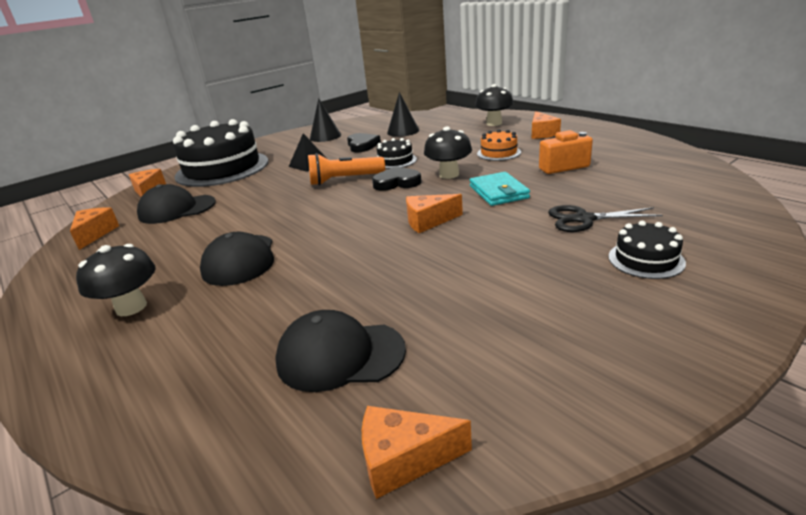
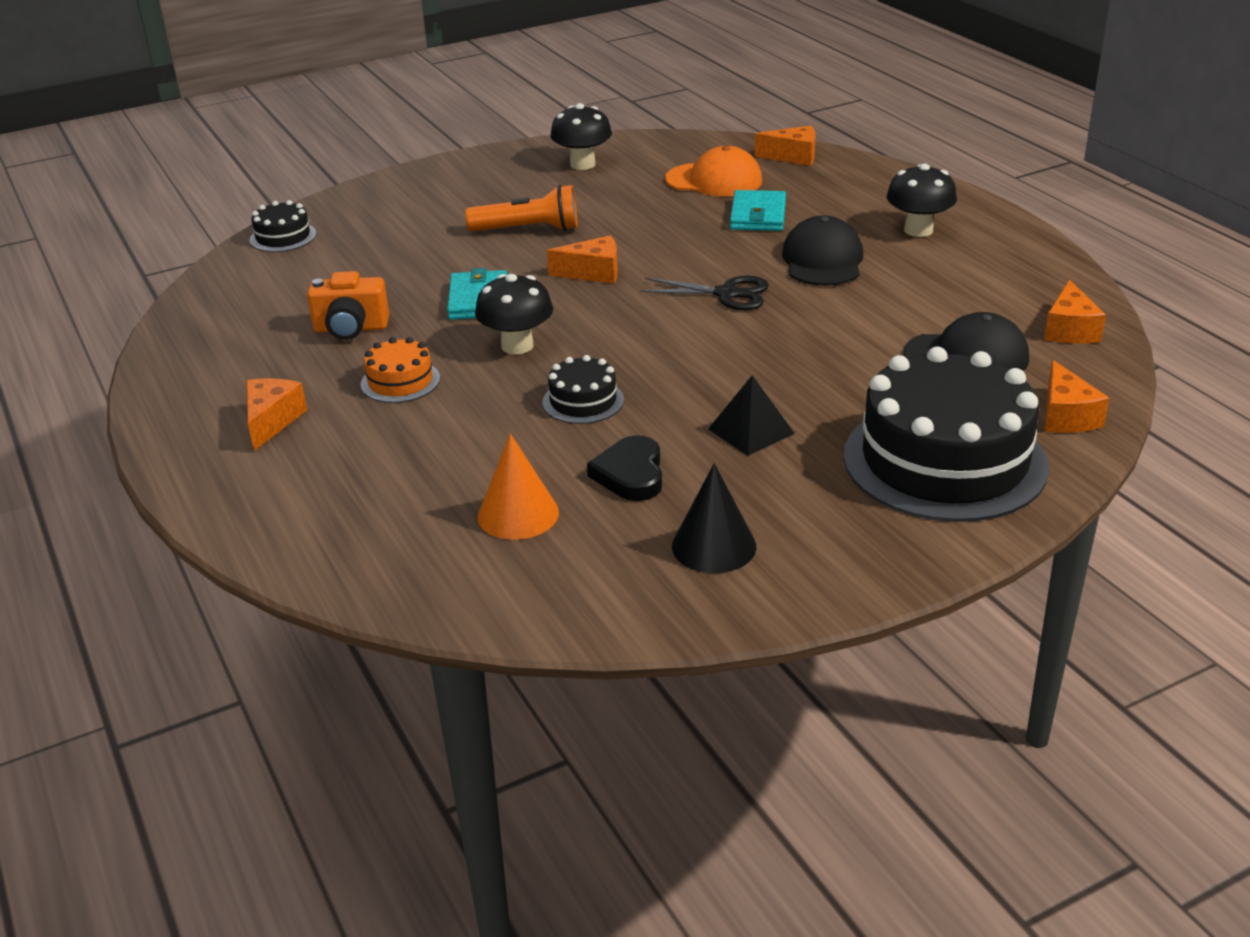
camera: 170 degrees left, 5 degrees up
(289, 302) = (758, 215): none -> turquoise wallet
(340, 355) = (714, 180): black cap -> orange cap
(344, 180) = (685, 369): orange flashlight -> orange flashlight (528, 230)
(397, 182) = (603, 345): black heart -> none
(403, 131) = (518, 514): black cone -> orange cone
(404, 459) = (683, 141): orange cheese -> orange cheese (793, 157)
(494, 123) = (308, 489): black mushroom -> black mushroom (582, 164)
(584, 219) = (429, 249): black scissors -> black scissors (726, 294)
(646, 259) = (430, 207): black cake -> black cake (283, 237)

